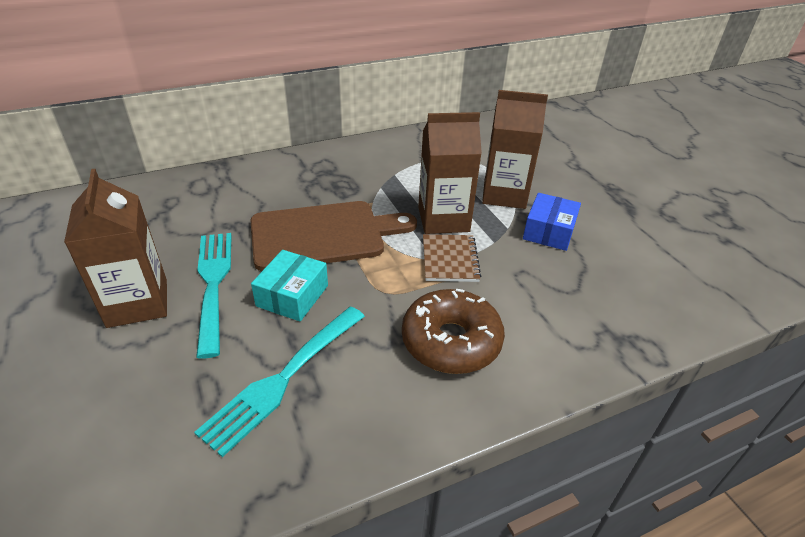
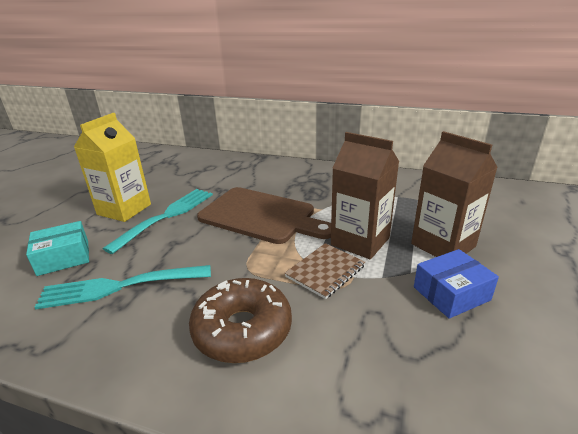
camera: 45 degrees right, 10 degrees down
(137, 303) = (124, 209): brown carton -> yellow carton
(292, 296) = (193, 242): turquoise box -> turquoise box (63, 257)

